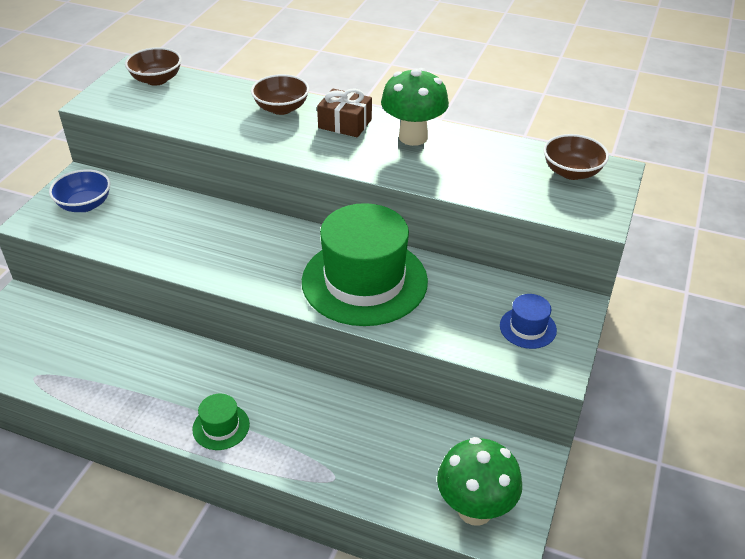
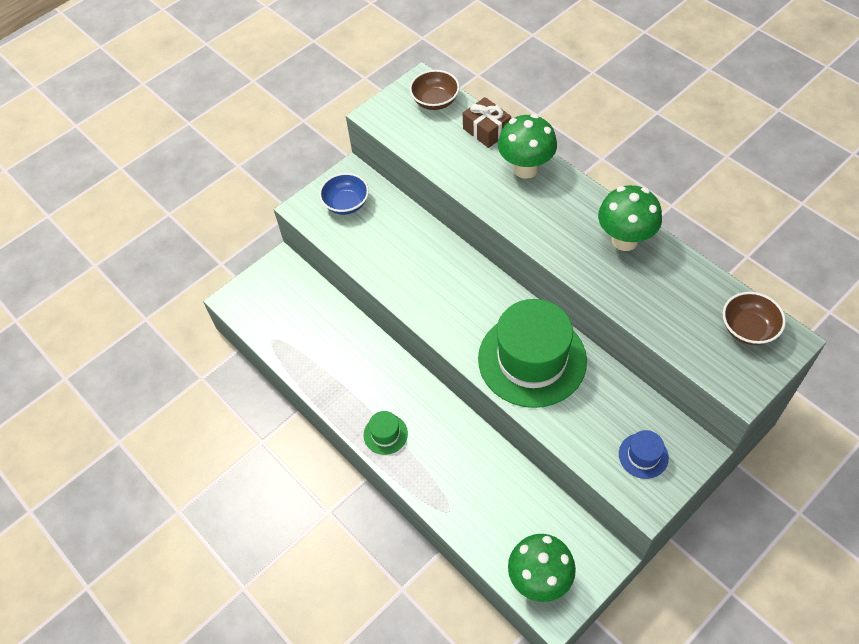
camera: 30 degrees right, 15 degrees up
(281, 108) = (525, 168): brown bowl -> green mushroom
(345, 124) = (572, 204): brown gift -> brown gift (486, 130)

